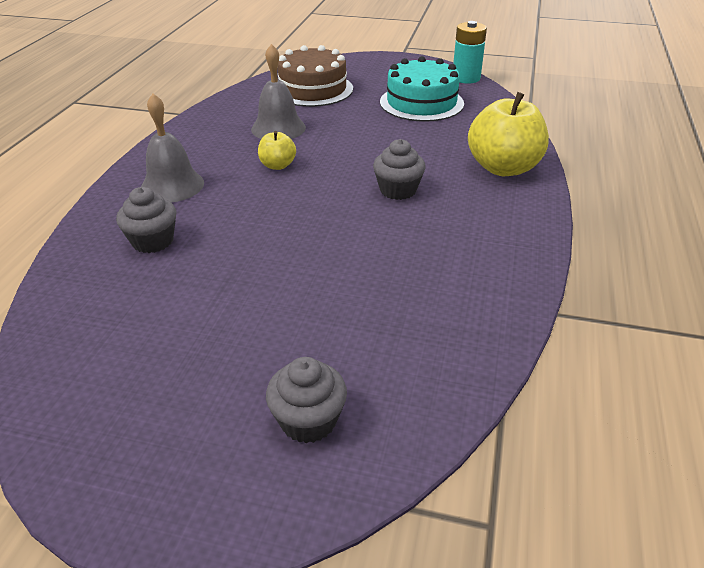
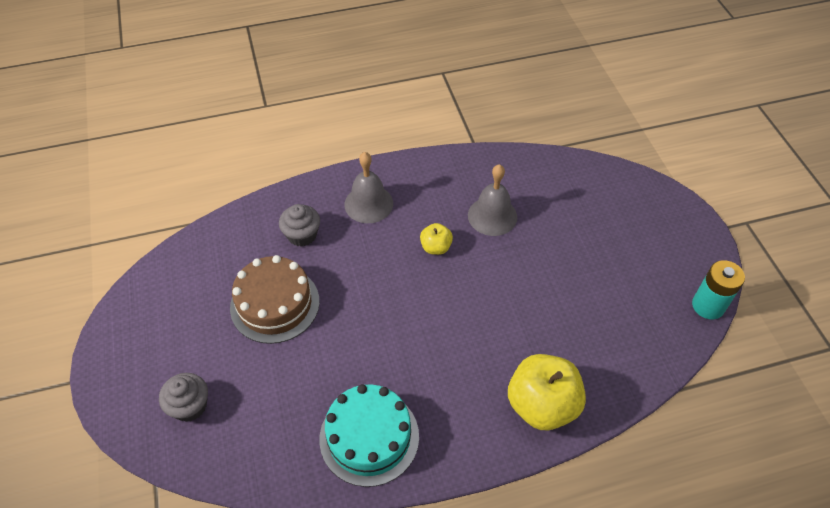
camera: 60 degrees right, 15 degrees up
(313, 89) = (579, 201): brown cake -> brown cake (275, 304)
(398, 190) = (453, 342): grey cupcake -> none
(421, 103) = (620, 292): turquoise cake -> turquoise cake (369, 437)

